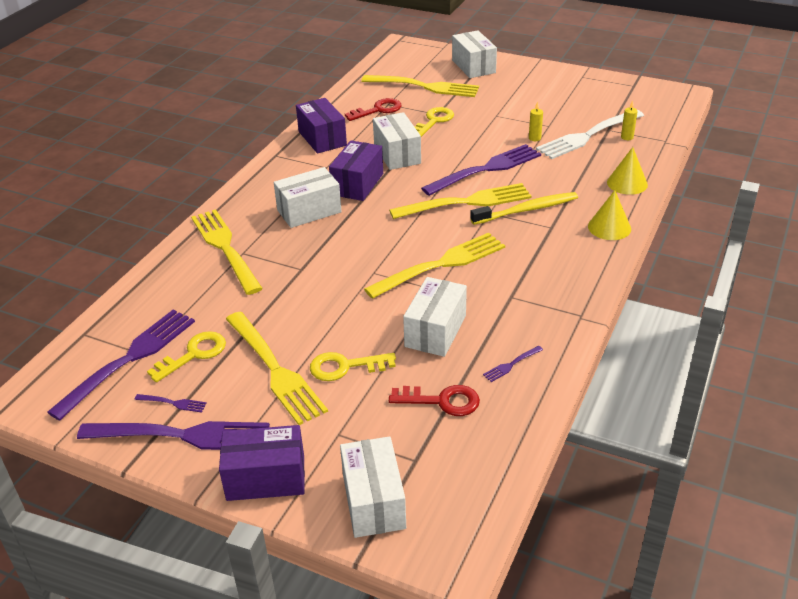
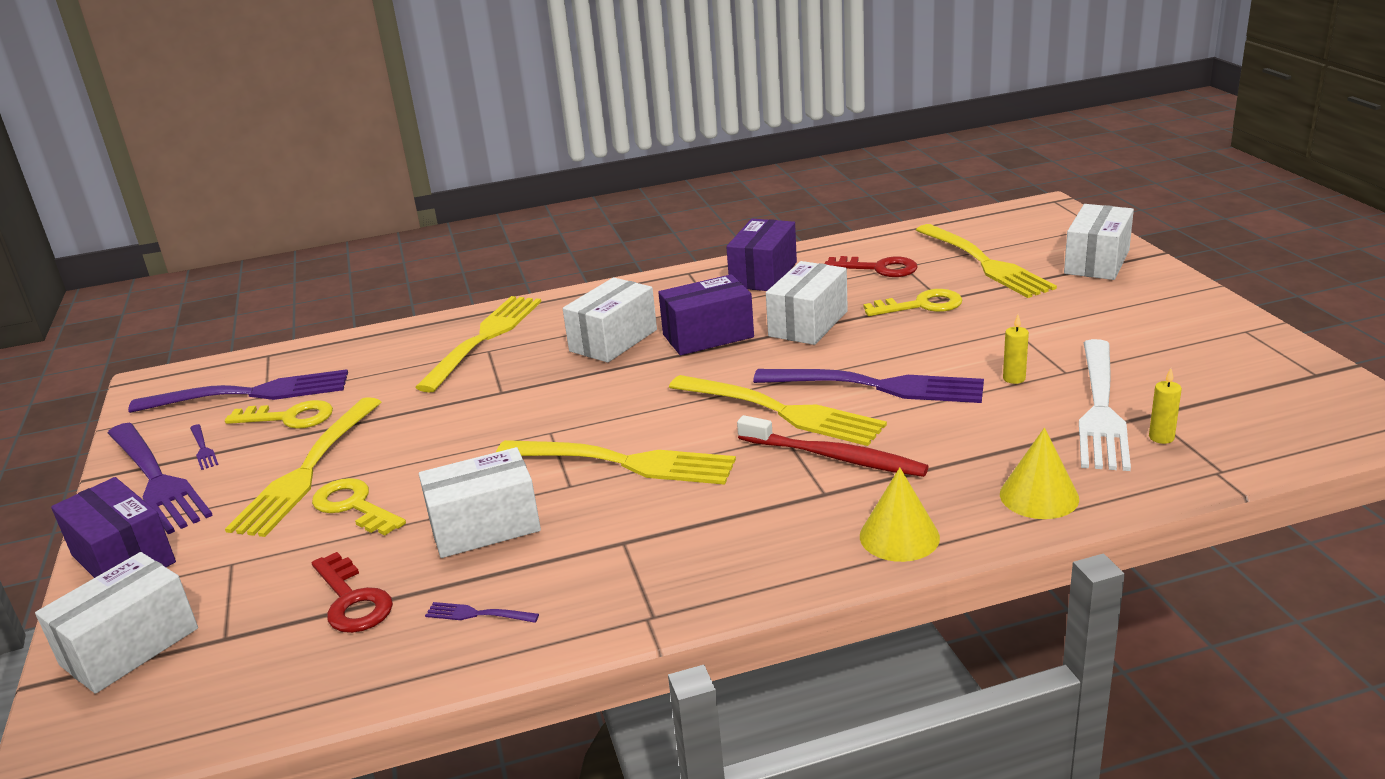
camera: 50 degrees right, 10 degrees down
(309, 211) = (613, 340): white box -> white box turned 75 degrees counterclockwise
(526, 210) = (834, 457): yellow toothbrush -> red toothbrush
(588, 136) = (1100, 408): white fork -> white fork turned 90 degrees counterclockwise

